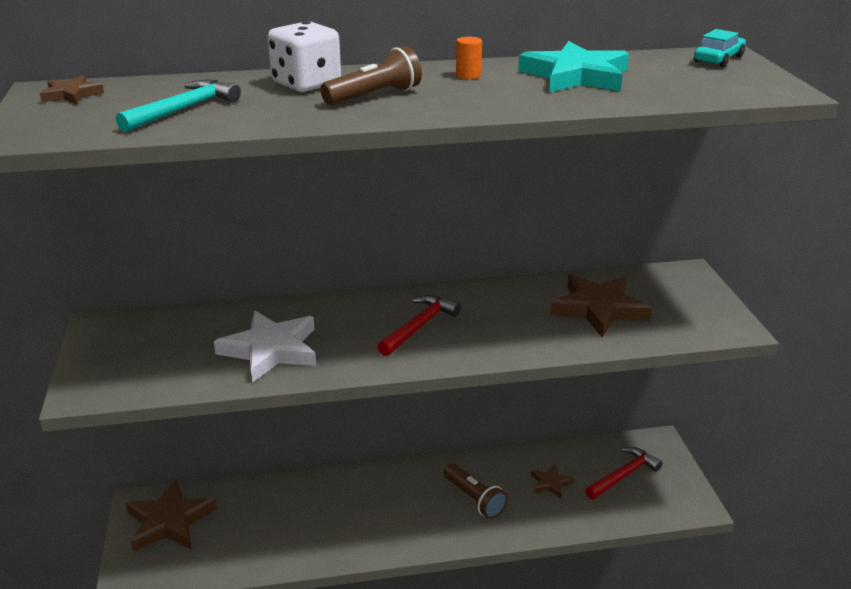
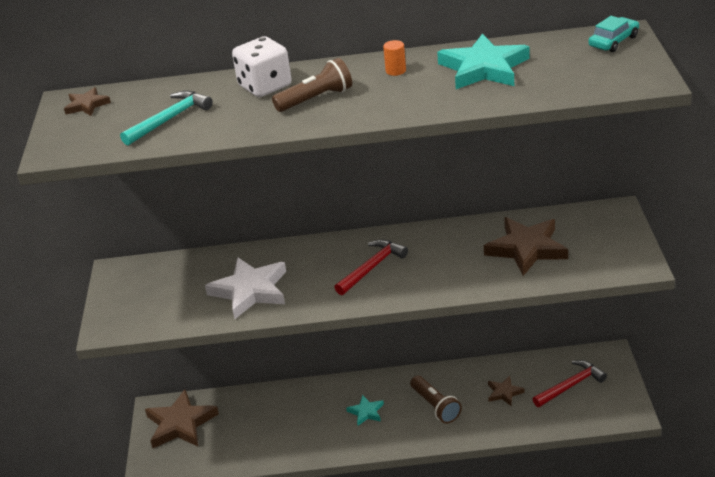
camera: 10 degrees right, 5 degrees up
(394, 506) = (366, 412): none -> turquoise star

